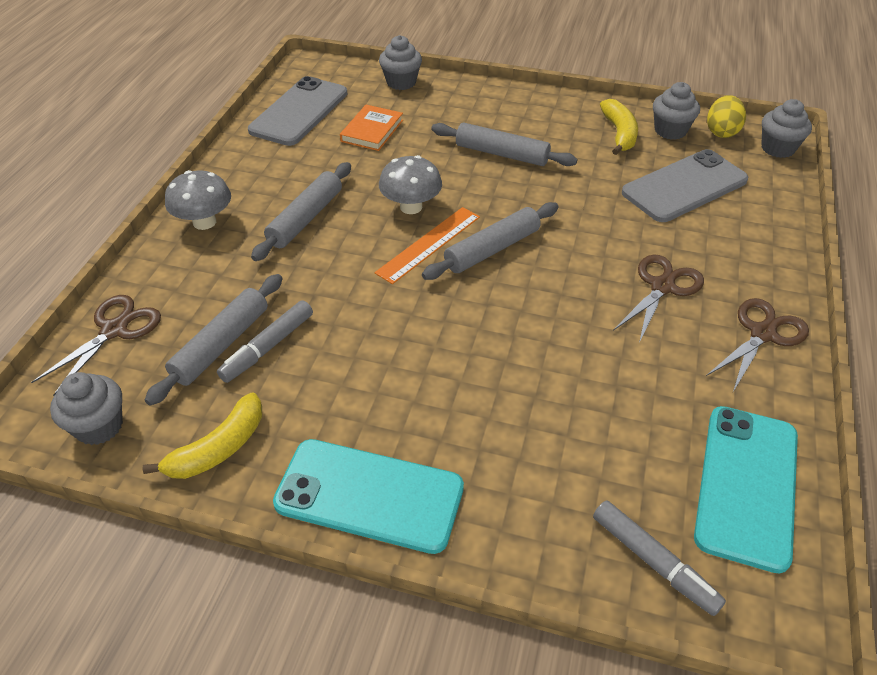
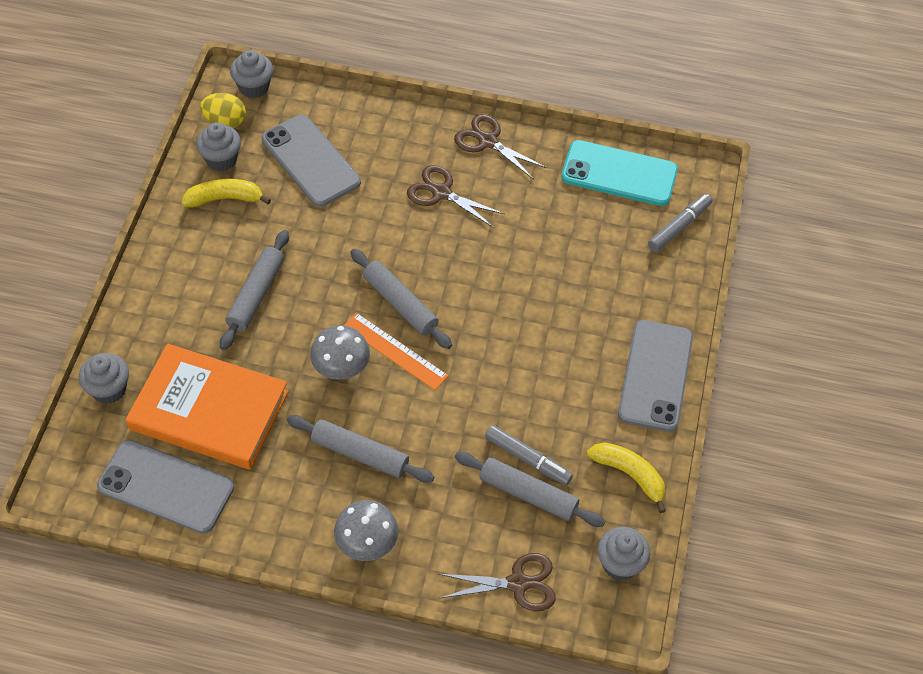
camera: 95 degrees left, 10 degrees up
(114, 330) = (518, 583): brown scissors -> brown scissors turned 150 degrees clockwise
(369, 495) = (655, 375): turquoise phone -> grey phone
(372, 131) = (209, 410): orange book -> orange book, size x2.08

